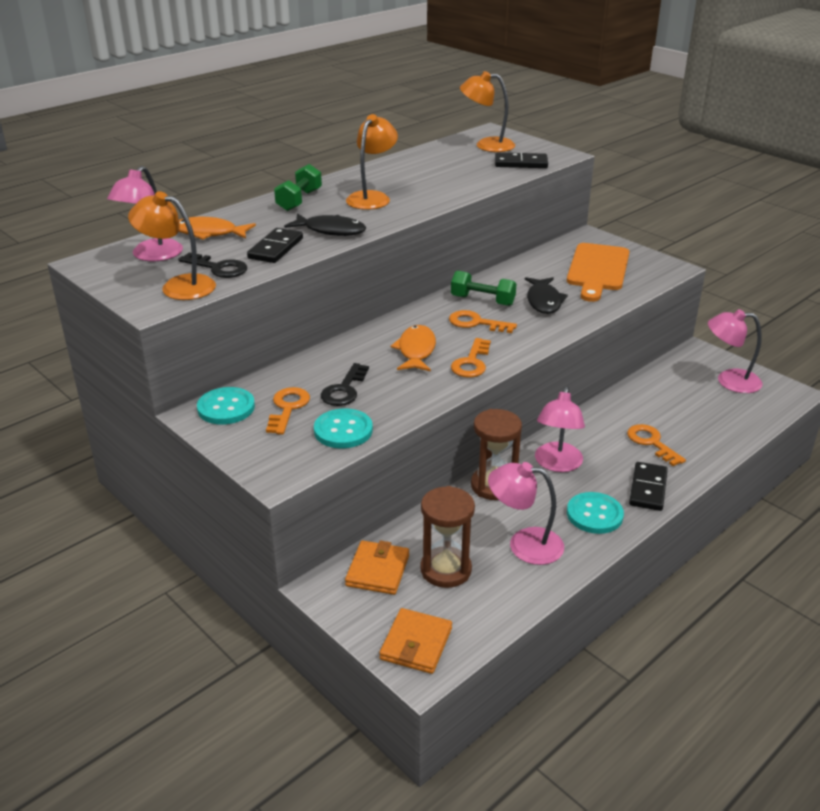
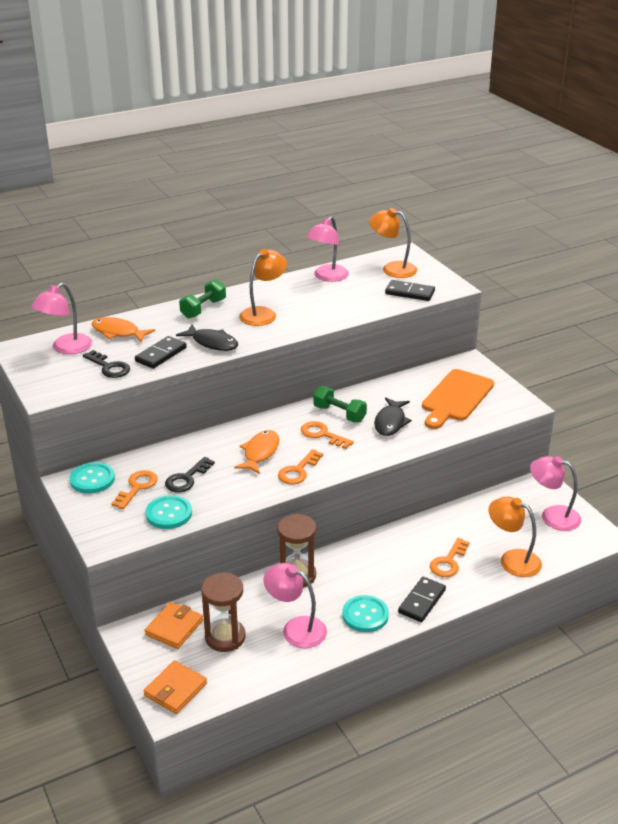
camera: 15 degrees right, 0 degrees up
(178, 286) = (72, 380): orange lamp -> orange lamp (512, 559)
(557, 464) = (358, 566): pink lamp -> pink lamp (327, 277)
(651, 443) = (448, 562): orange key -> orange key turned 135 degrees counterclockwise

